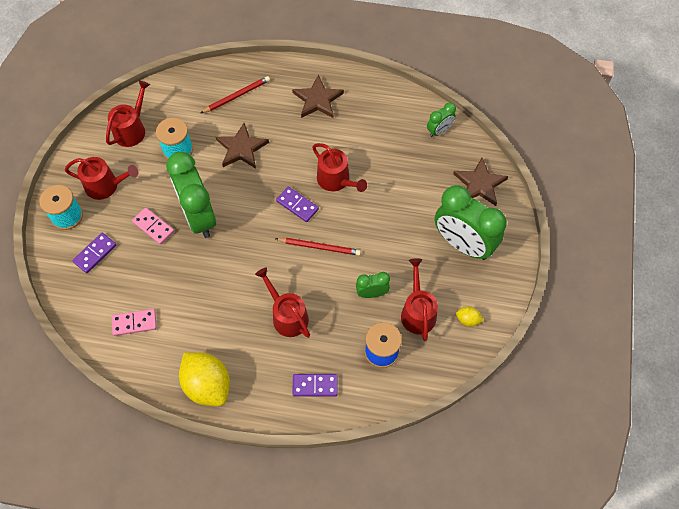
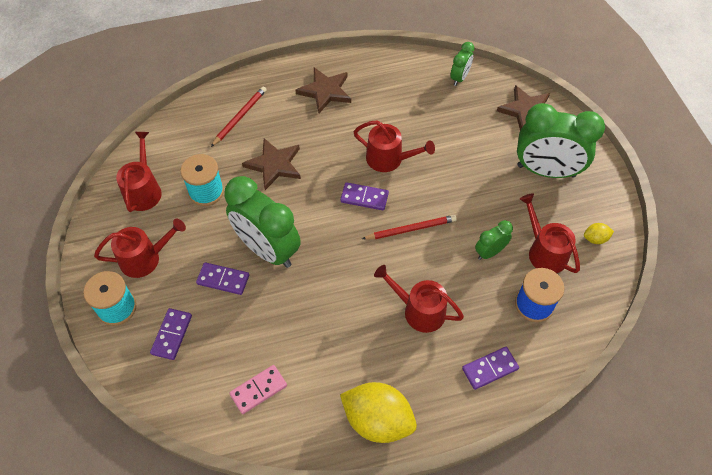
camera: 25 degrees left, 5 degrees down
(153, 227) = (223, 279): pink domino -> purple domino

